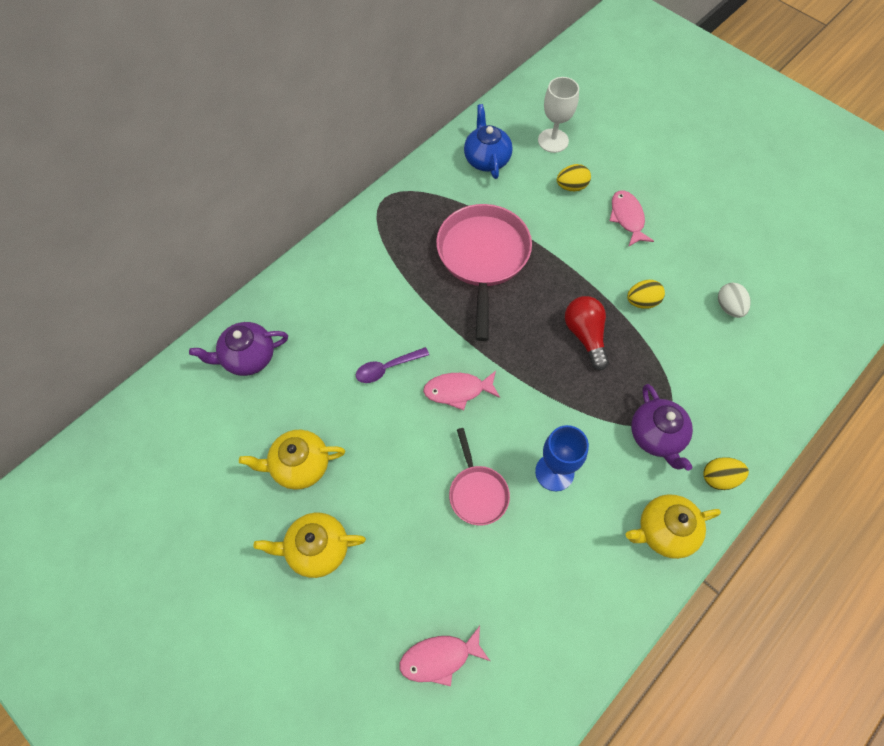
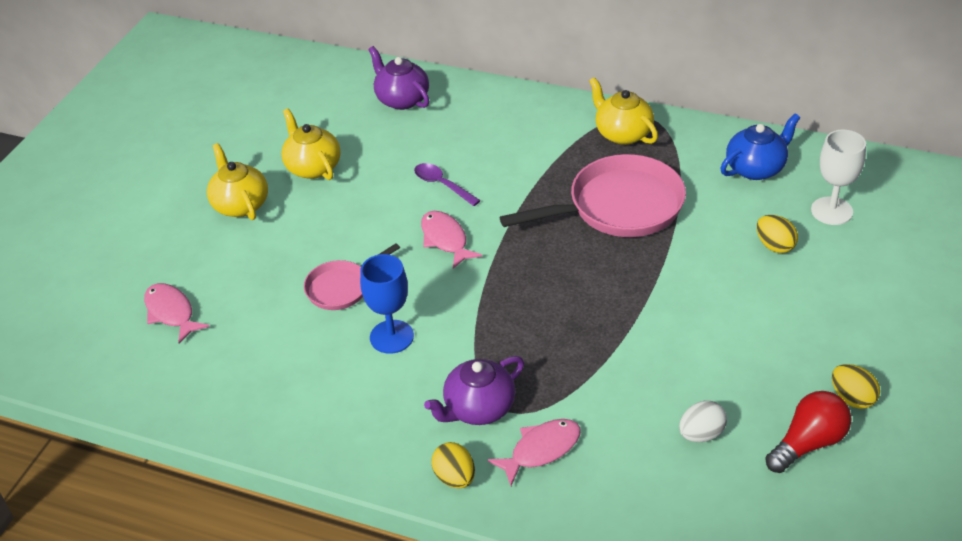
camera: 70 degrees right, 20 degrees down
(585, 335) = (572, 315): red light bulb -> red light bulb (808, 443)
(627, 218) = (767, 306): pink fish -> pink fish (541, 450)
(642, 302) = (652, 351): yellow egg -> yellow egg (852, 398)
(664, 531) = (366, 443): yellow teapot -> yellow teapot (622, 133)

